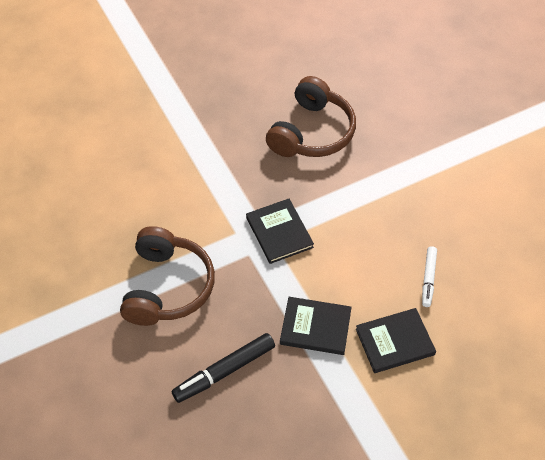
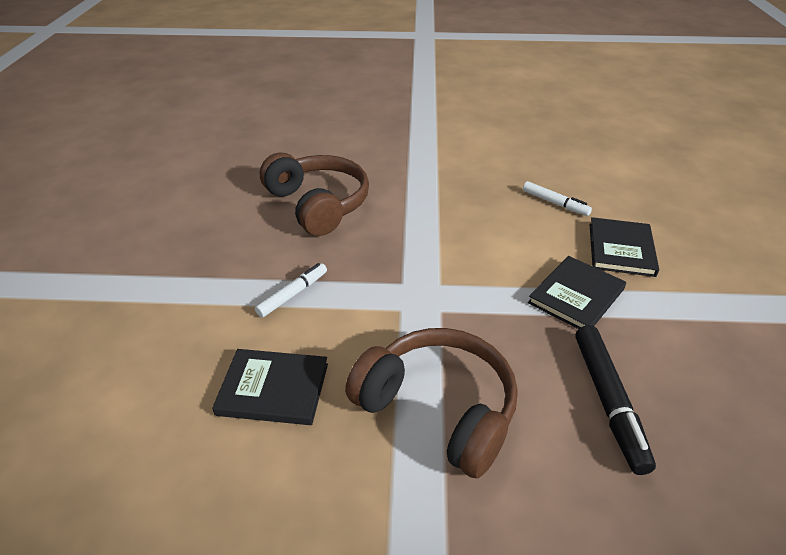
camera: 60 degrees left, 15 degrees down
(212, 171) = (293, 294): none -> white marker
(279, 232) = (428, 274): black book -> black book (273, 389)

